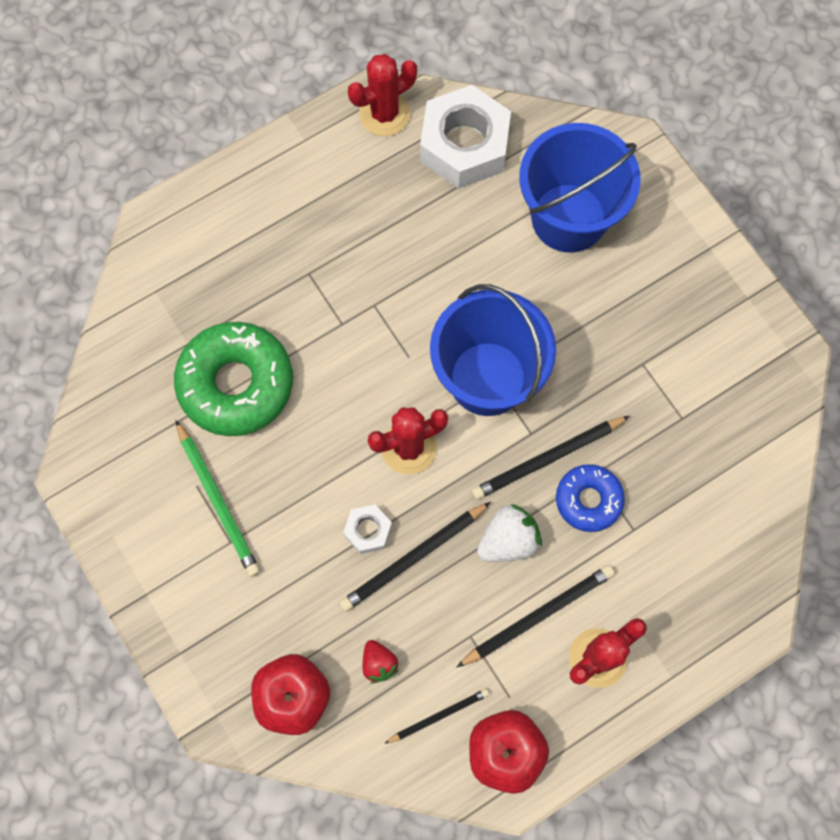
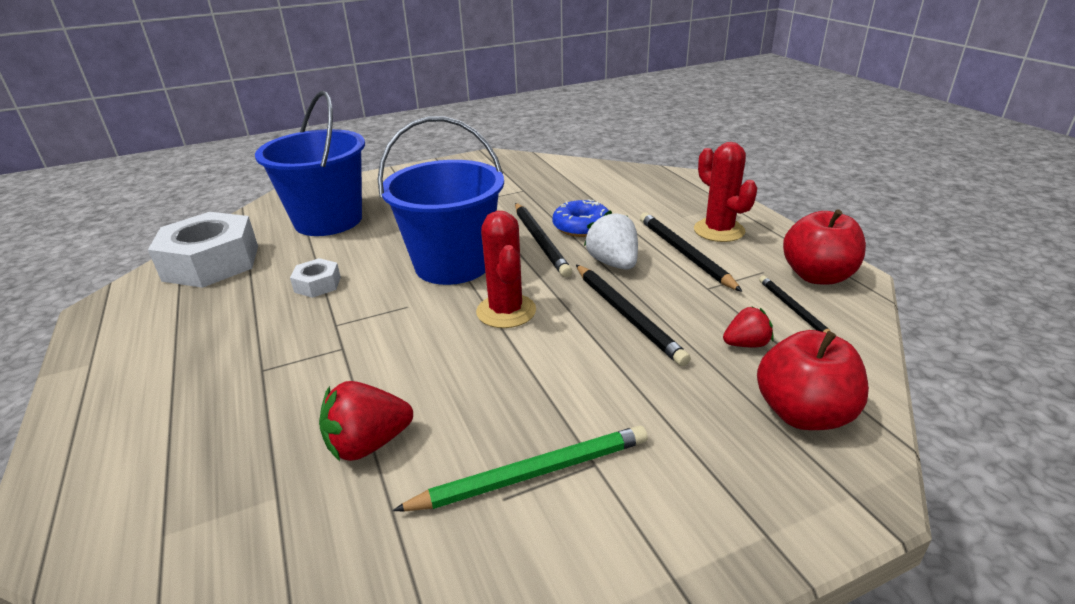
camera: 80 degrees left, 40 degrees down
(236, 384) = (368, 444): green donut -> red strawberry
(368, 530) = (593, 343): white nut -> white nut (317, 284)
(384, 114) = (125, 305): red cactus -> none

